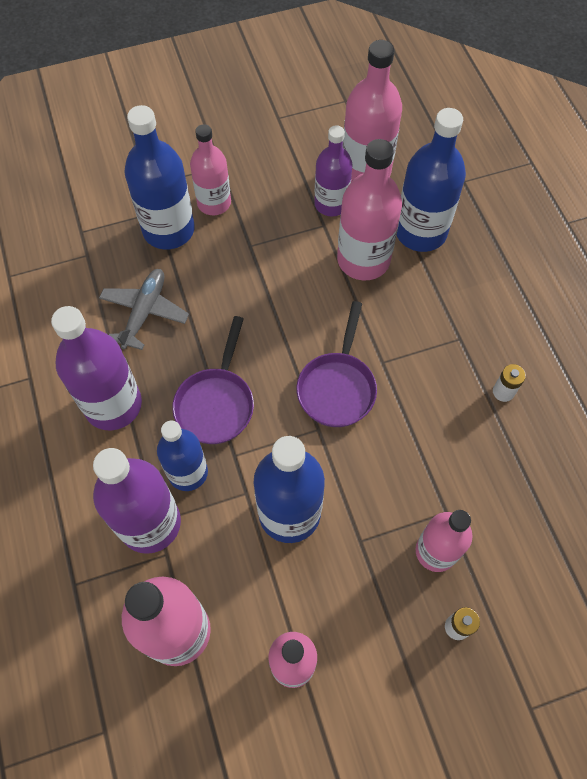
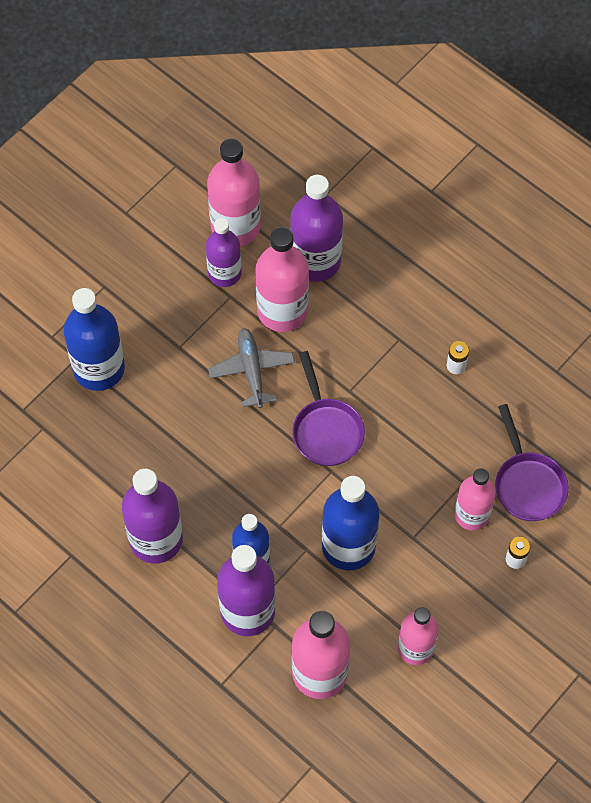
camera: 30 degrees left, 0 degrees up
(144, 312) = (128, 451): grey plane -> grey plane (251, 370)
(214, 203) = (122, 324): pink bottle -> none
(216, 403) = (238, 494): purple pan -> purple pan (528, 484)
(420, 232) = (315, 261): blue bottle -> purple bottle

